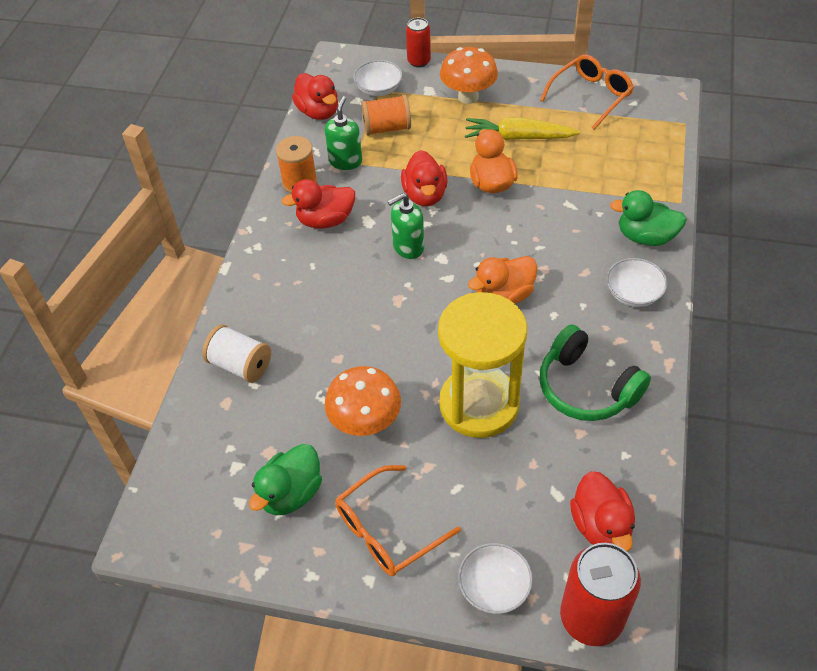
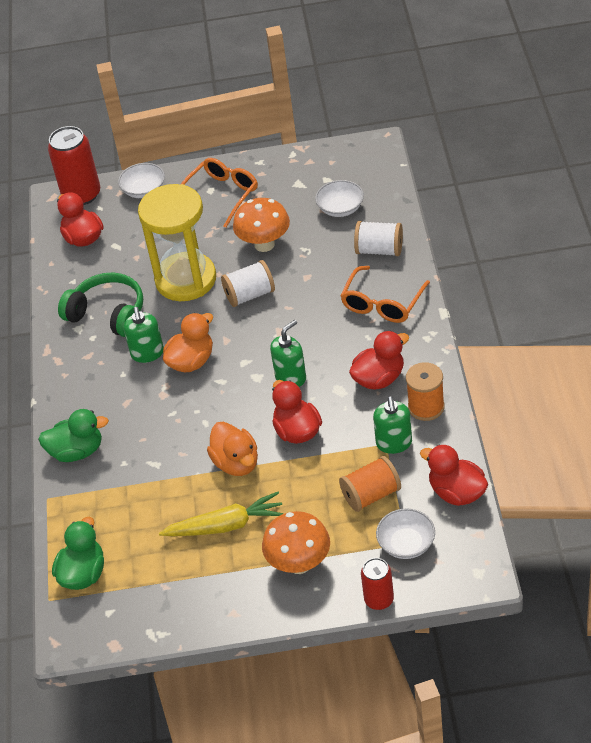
camera: 165 degrees right, 5 degrees down
(291, 493) = (295, 193): green duck -> green duck (83, 574)
(411, 356) = (250, 295): none -> white spool
(550, 320) = (147, 353): none -> green soap dispenser
(591, 96) = (159, 607): orange glasses -> orange glasses (382, 303)
(633, 293) = (81, 396): white bowl -> white bowl (340, 208)

